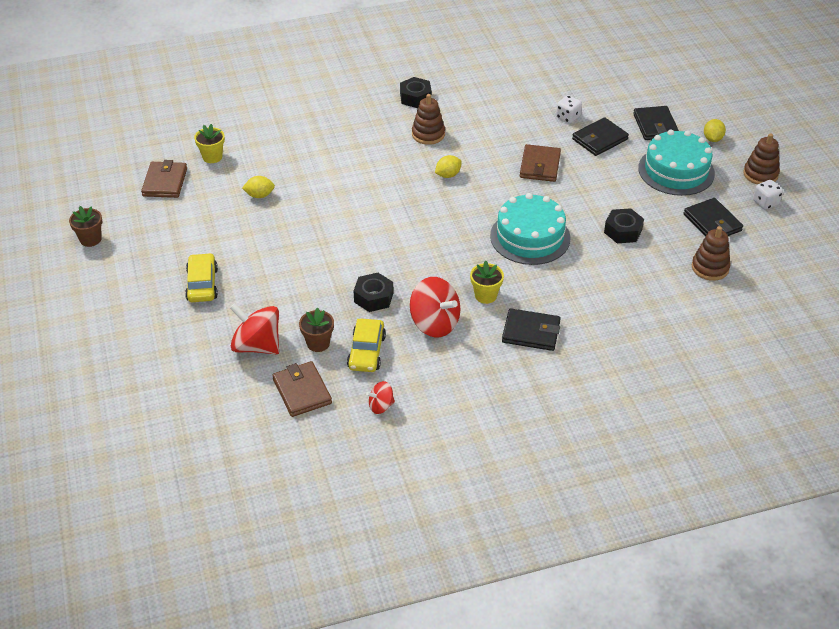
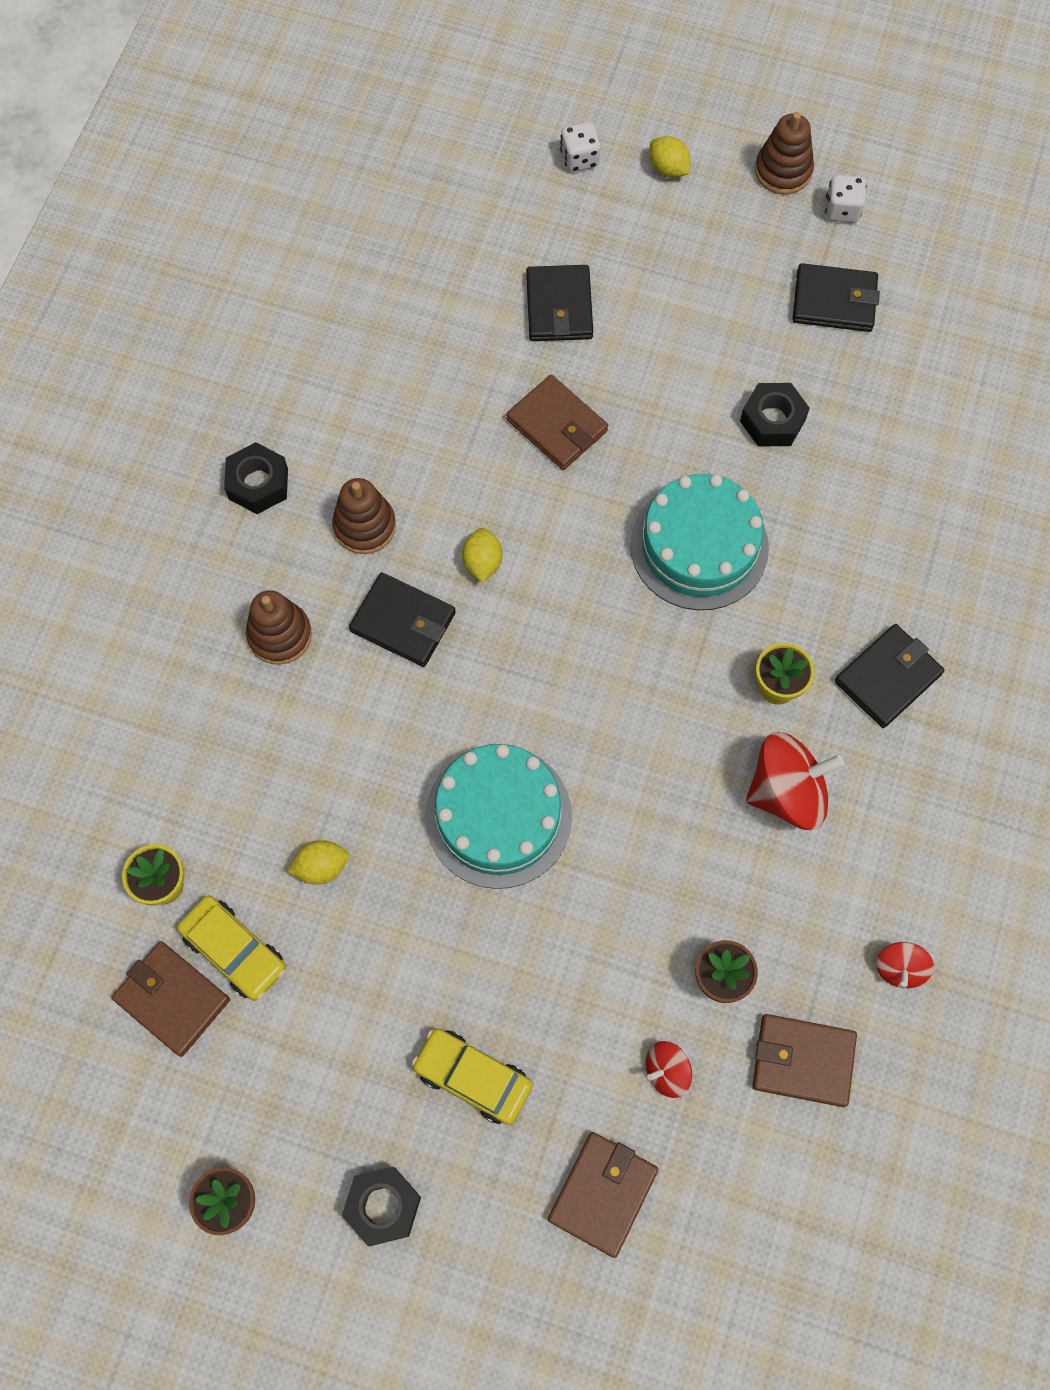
camera: 55 degrees left, 25 degrees up
(180, 351) = (602, 1194): none -> brown wallet
(257, 346) = (666, 1071): red spinning top -> red spinning top, size x0.52
(259, 195) = (321, 867): yellow lemon -> yellow lemon turned 45 degrees clockwise
(366, 352) = (782, 921): yellow car -> yellow car (235, 950)
(373, 297) = (677, 841): black nut -> black nut (383, 1206)
(568, 117) = (477, 311): white dice -> white dice (579, 158)
(655, 126) = (585, 215): black wallet -> black wallet (403, 622)
(676, 171) = (699, 263): turquoise cake -> turquoise cake (498, 816)
(710, 268) = (916, 371): brown stacking toy -> brown stacking toy (280, 635)

